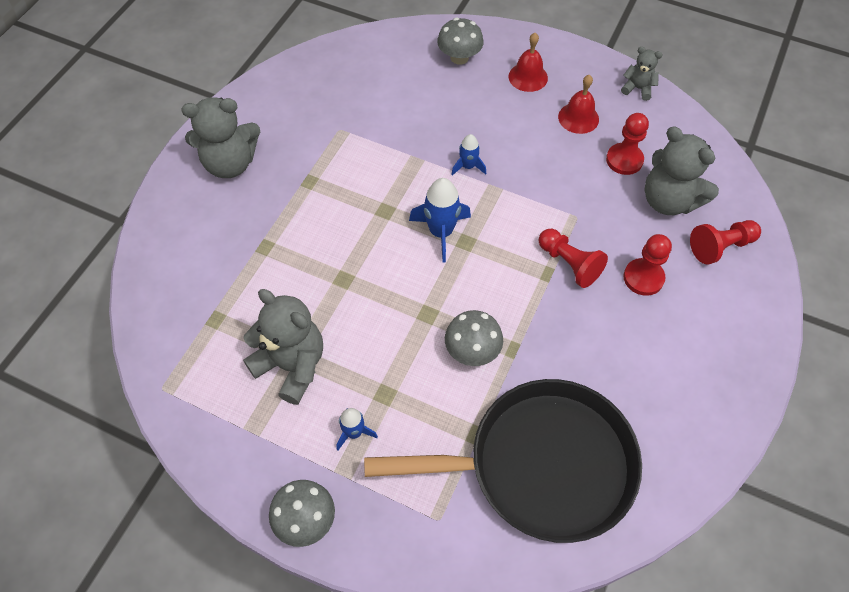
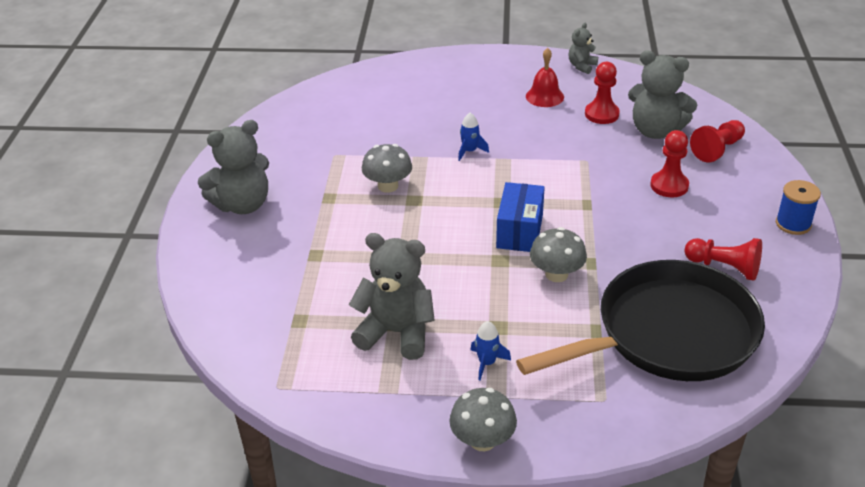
camera: 20 degrees left, 20 degrees down
(441, 232) = (475, 201): blue rocket -> none
(459, 57) = (414, 81): grey mushroom -> grey mushroom (388, 186)
(464, 285) = (520, 231): none -> blue box
(528, 77) = (483, 80): red bell -> none
(569, 264) = (601, 193): red pawn -> red pawn (724, 267)
(637, 88) = (582, 66): grey teddy bear -> grey teddy bear turned 60 degrees counterclockwise
(746, 373) = (793, 224): none -> blue spool

